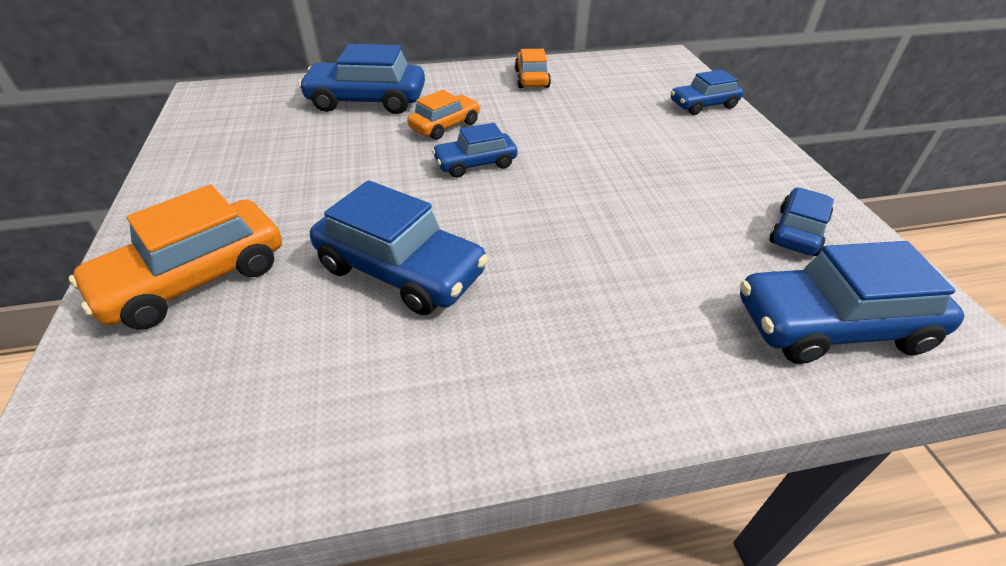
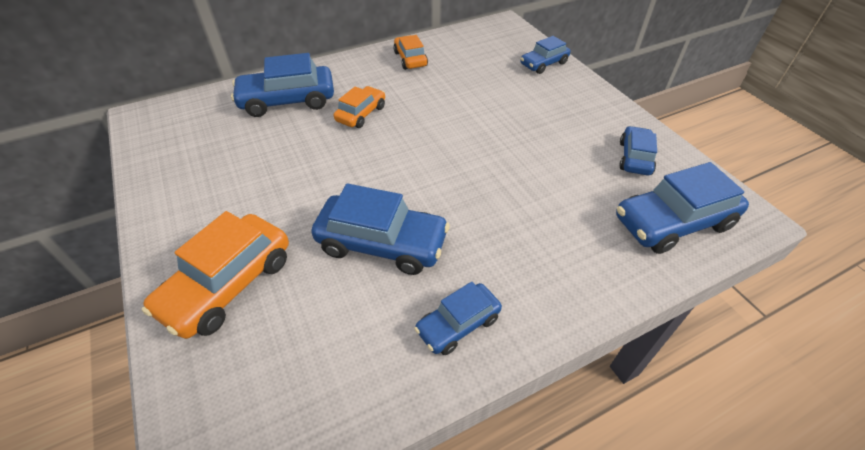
camera: 15 degrees left, 5 degrees up
(475, 164) = (398, 144): blue car -> blue car (458, 324)

